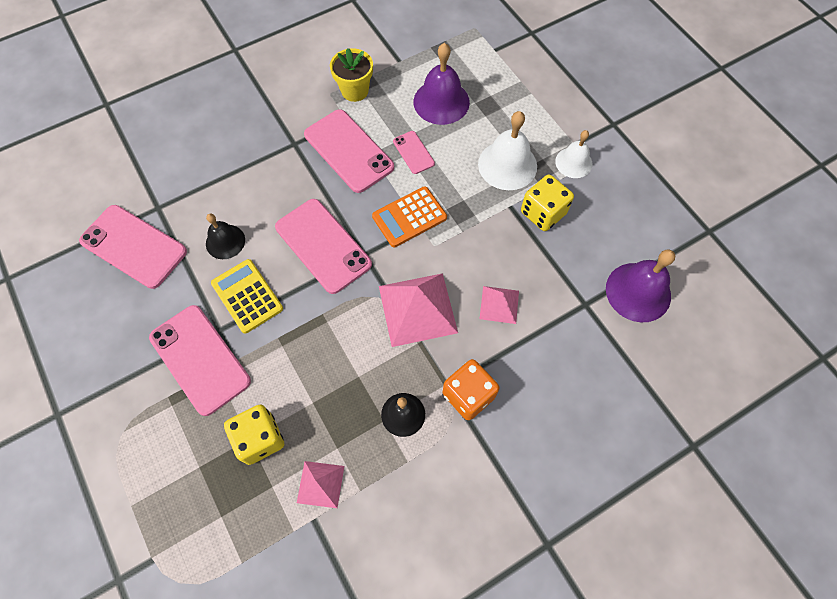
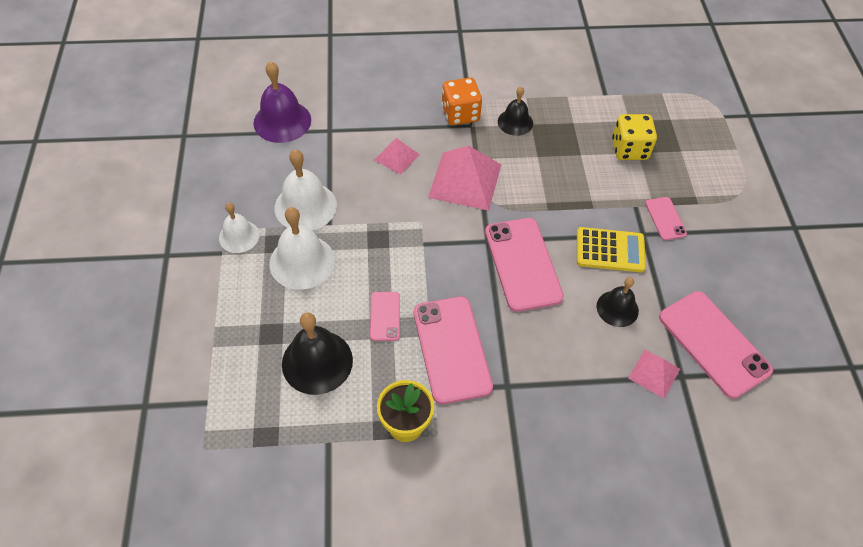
camera: 155 degrees left, 10 degrees down
(200, 359) = (665, 218): pink phone -> pink phone, size x0.50
(247, 296) = (610, 250): yellow calculator -> yellow calculator turned 75 degrees counterclockwise
(320, 484) = (593, 109): pink pyramid -> pink pyramid (654, 373)
(409, 217) = (428, 254): orange calculator -> none
(441, 102) = (317, 362): purple bell -> black bell
(543, 213) = (305, 206): yellow dice -> white bell

